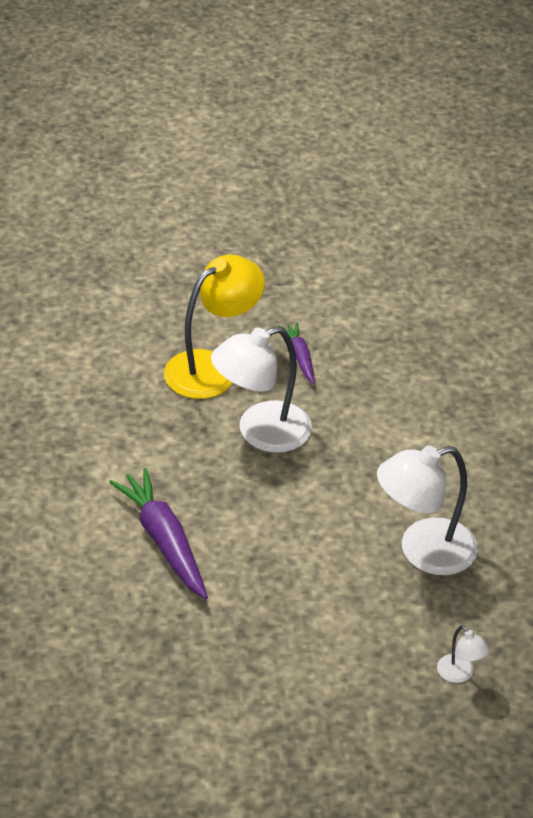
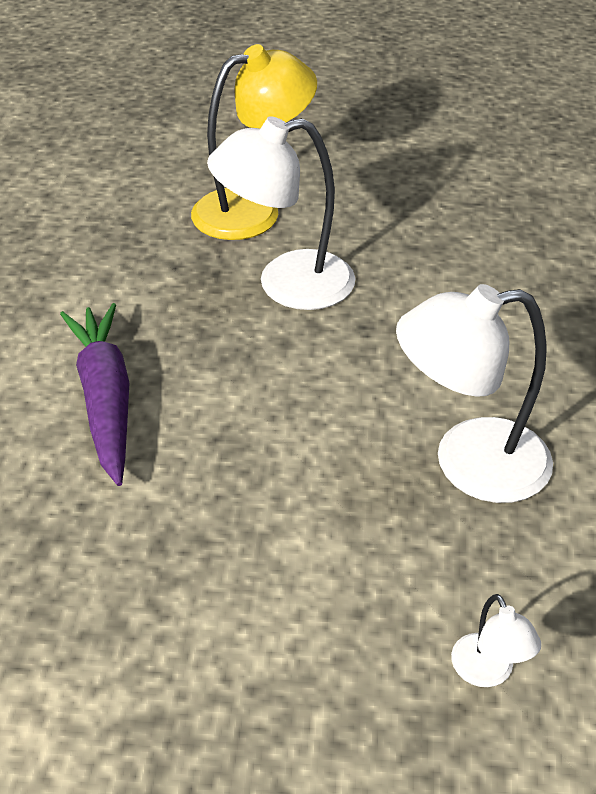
camera: 15 degrees right, 0 degrees up
(300, 357) = (364, 210): purple carrot -> none

